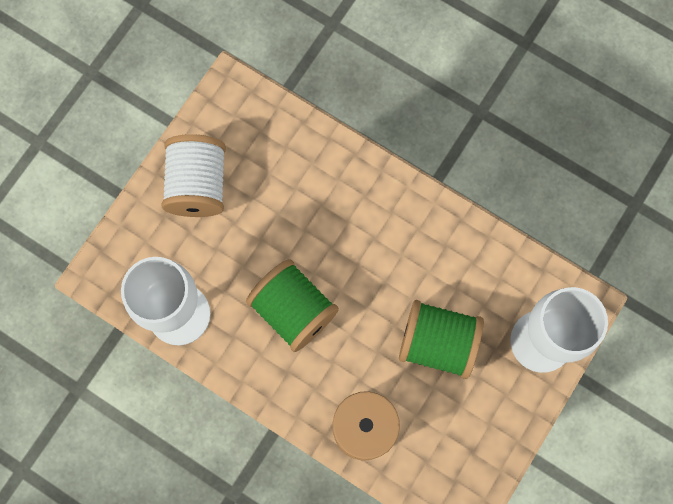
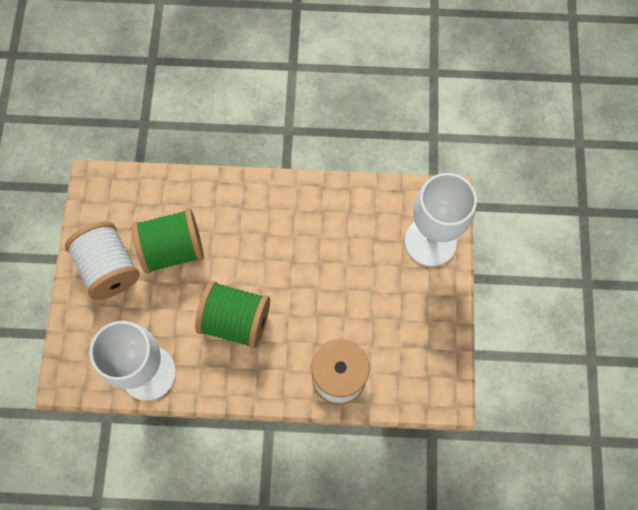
camera: 30 degrees left, 5 degrees down
(437, 343) = (357, 284): green spool -> green spool (173, 249)

